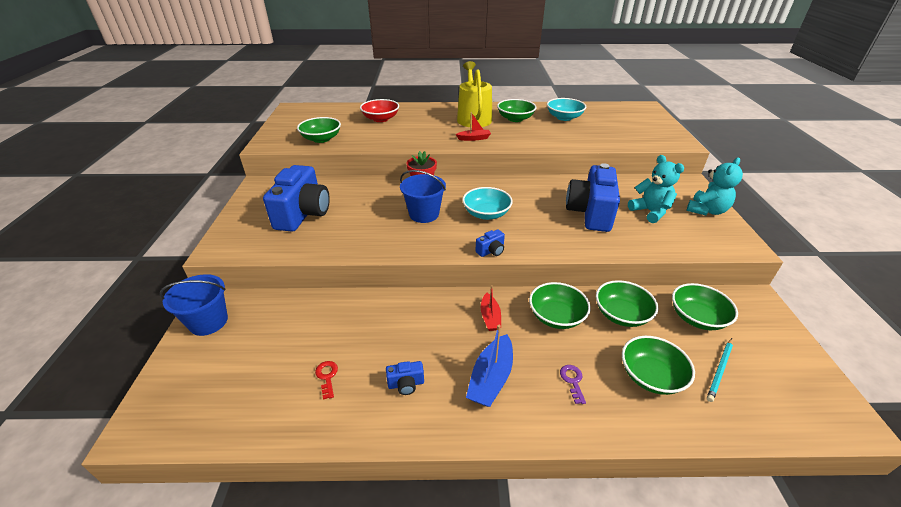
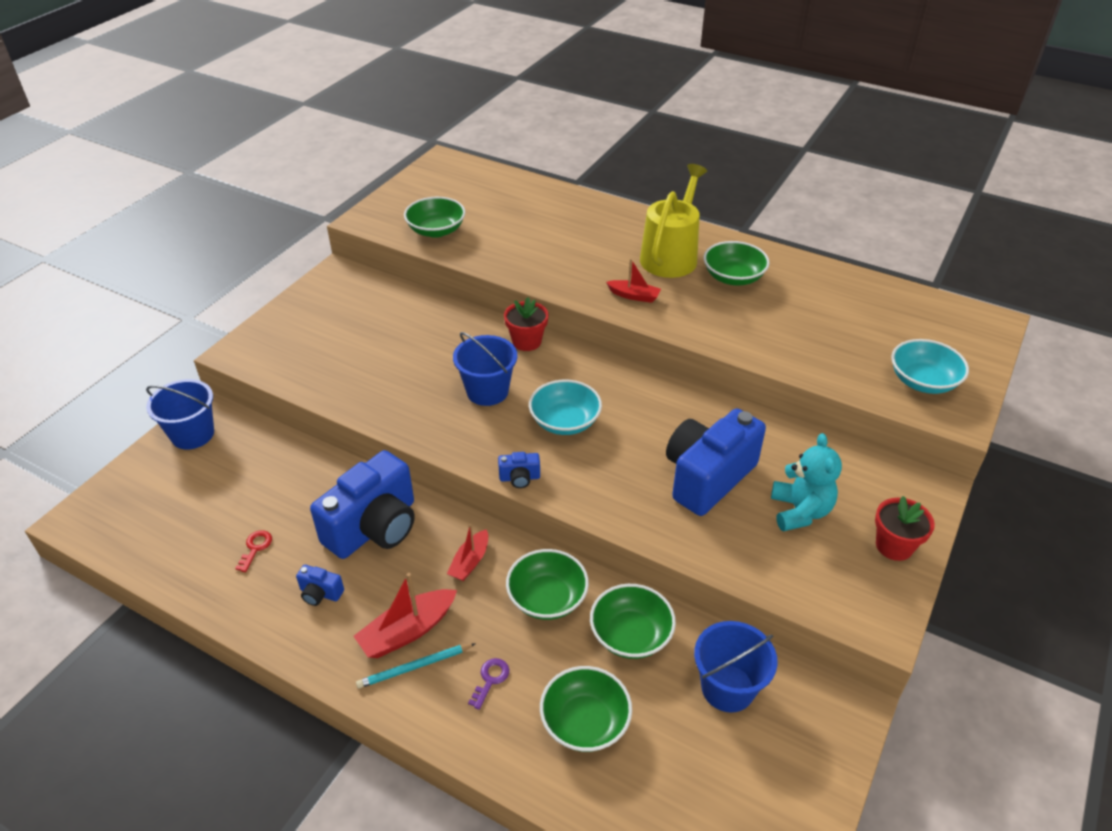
camera: 30 degrees right, 5 degrees up
(303, 214) = (352, 337): blue camera -> blue camera (374, 527)
(380, 119) = (539, 217): red bowl -> none
(491, 378) = (407, 631): blue boat -> red boat
(564, 117) = (815, 300): turquoise bowl -> turquoise bowl (923, 381)
(697, 318) = (727, 688): green bowl -> blue bucket
(706, 210) = (894, 546): turquoise teddy bear -> red flower pot
(720, 370) = (678, 761): turquoise pencil -> turquoise pencil (414, 667)

